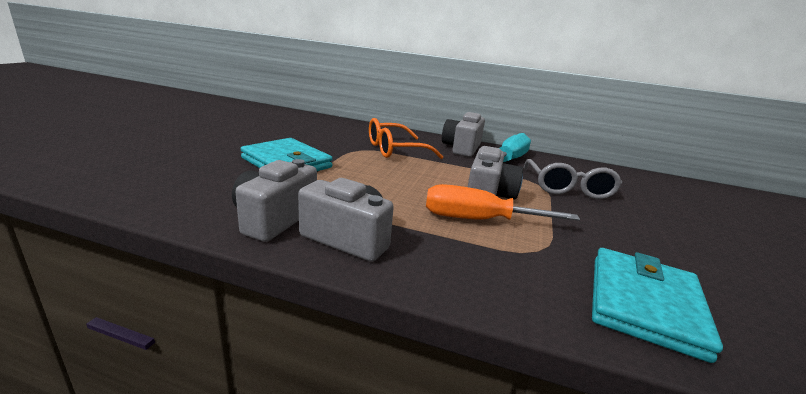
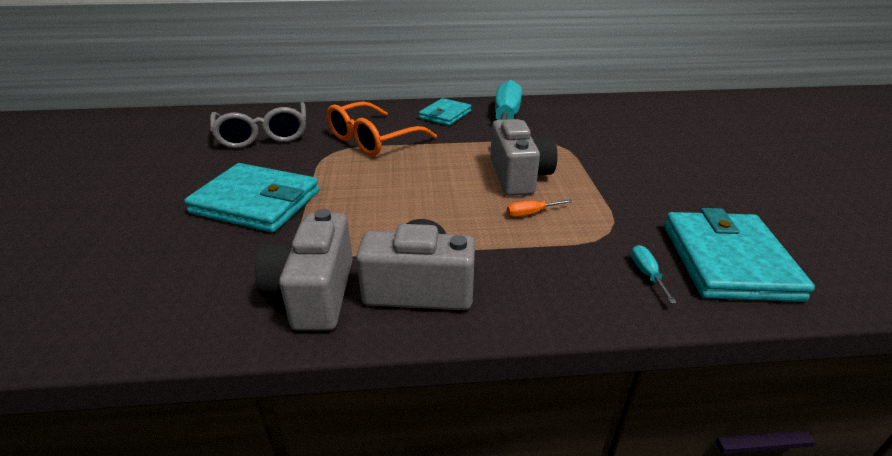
camera: 20 degrees left, 10 degrees up
(461, 148) = (445, 115): grey camera -> turquoise wallet
(478, 220) = (531, 213): orange screwdriver -> orange screwdriver, size x0.40
(550, 288) = (647, 274): none -> turquoise screwdriver
(568, 188) = (586, 140): grey glasses -> grey glasses (263, 135)

